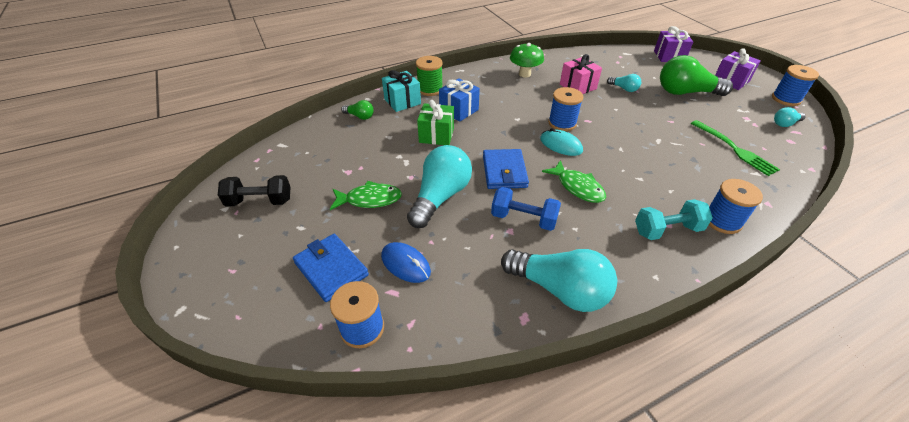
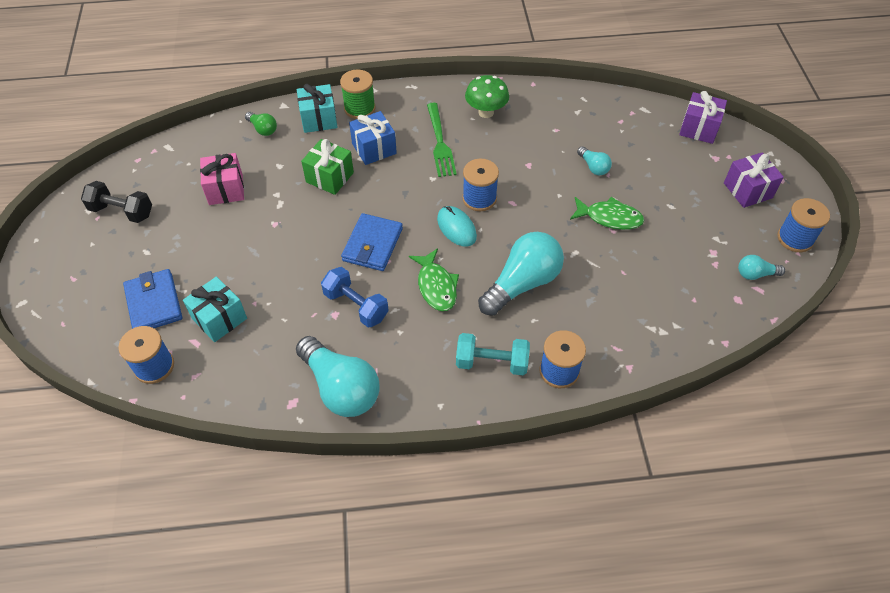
camera: 20 degrees right, 10 degrees up
(370, 199) = (222, 239): green fish -> green fish (609, 217)
(405, 264) = (219, 318): blue mouse -> turquoise gift
(440, 197) = (290, 256): turquoise light bulb -> turquoise light bulb (522, 283)
(578, 86) = (538, 149): pink gift -> pink gift (226, 189)
(685, 92) = (669, 193): green light bulb -> none
(735, 149) = (656, 291): green fork -> green fork (440, 143)

